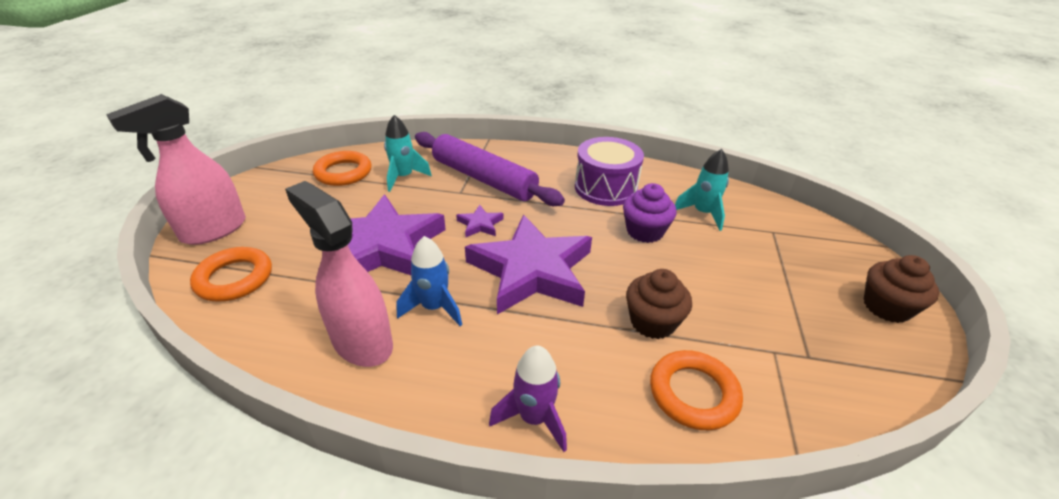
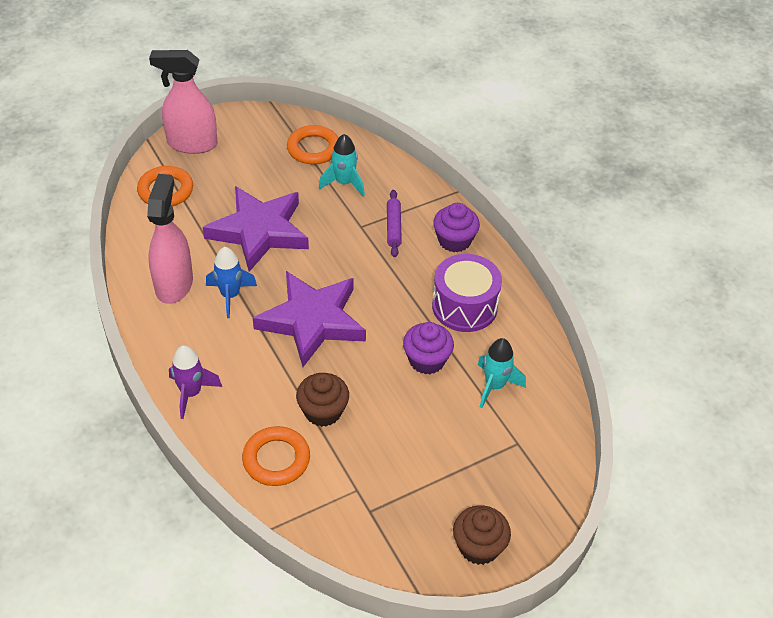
camera: 50 degrees right, 10 degrees up
(480, 224) = (334, 263): purple star -> none
(484, 178) = (393, 227): purple rolling pin -> purple rolling pin, size x0.47
(534, 161) = (454, 240): none -> purple cupcake

